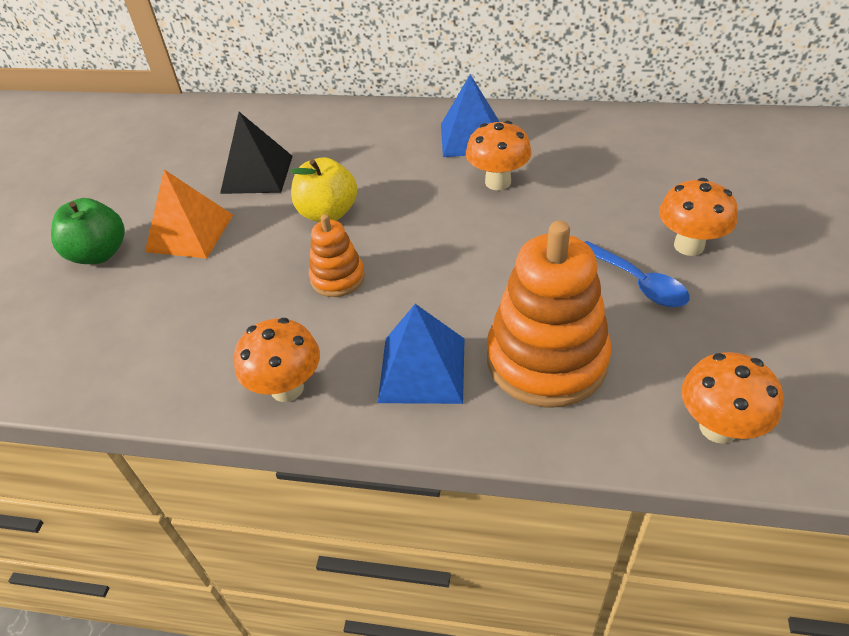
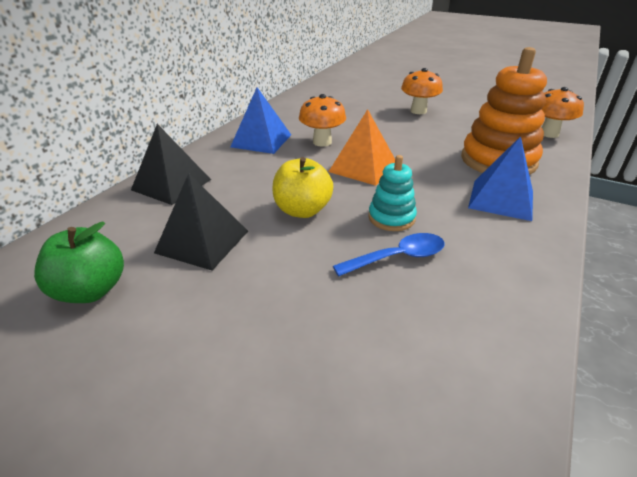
camera: 75 degrees left, 10 degrees down
(99, 254) = (247, 393): green apple -> green apple (91, 290)
(189, 233) = (266, 300): orange pyramid -> orange pyramid (363, 167)
(287, 388) = (515, 259): orange mushroom -> none
(337, 278) = (391, 218): orange stacking toy -> turquoise stacking toy
(342, 122) = (171, 184): none -> black pyramid
(638, 283) = (442, 127): blue spoon -> blue spoon (398, 257)

